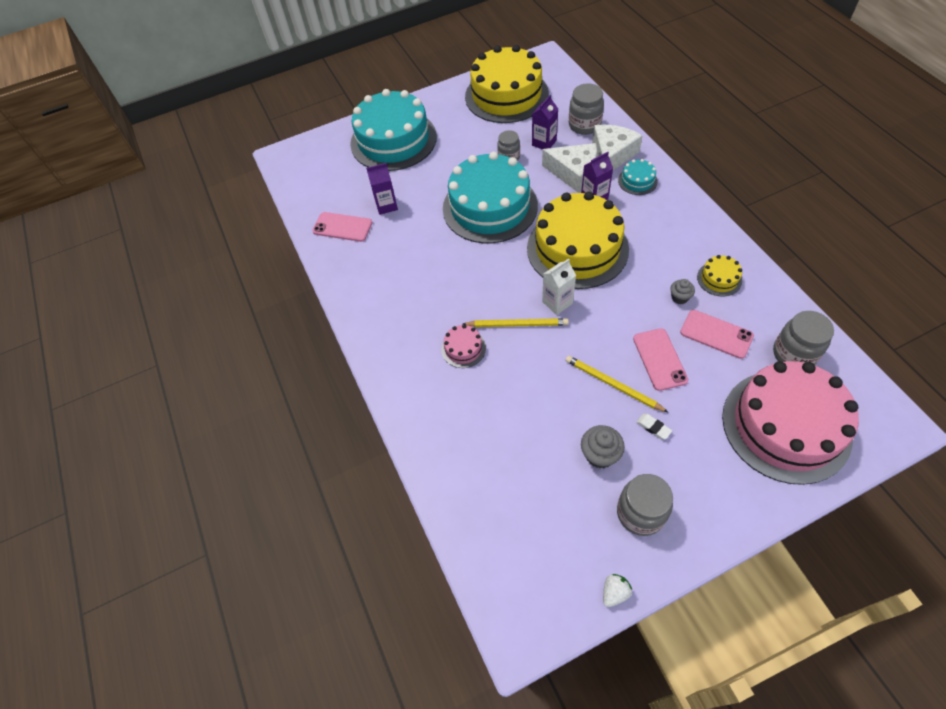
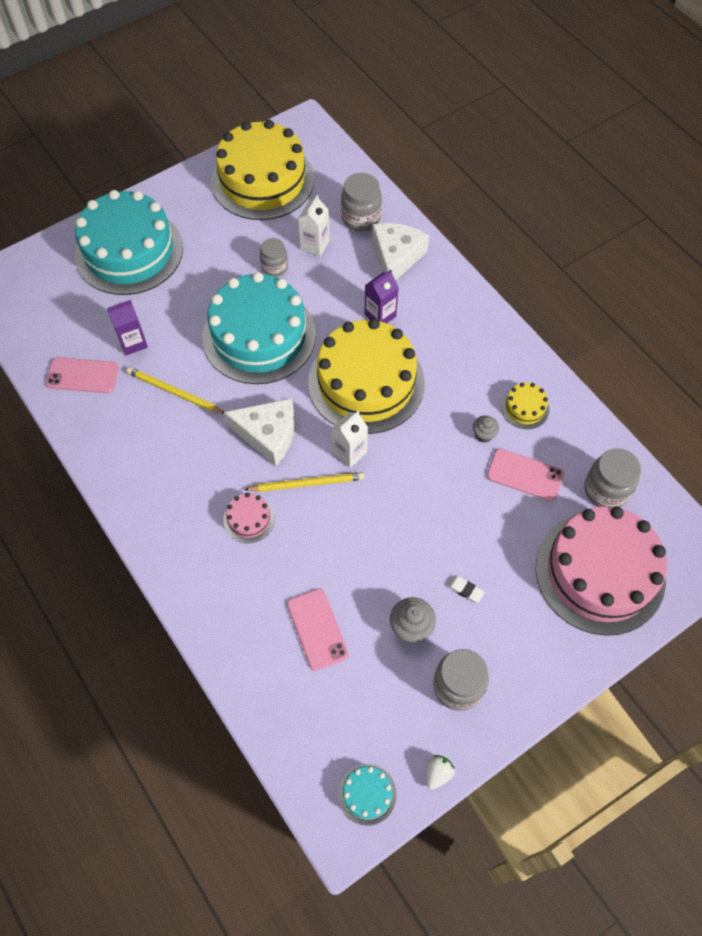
camera: 15 degrees left, 5 degrees up
(544, 143) = (315, 245): purple carton -> white carton
(573, 173) = (353, 284): white cheese -> white cheese (268, 435)
(612, 384) = (418, 545): yellow pencil -> yellow pencil (174, 392)
(637, 181) = (428, 290): turquoise cake -> turquoise cake (367, 794)
(659, 359) = (466, 510): pink phone -> pink phone (317, 629)

